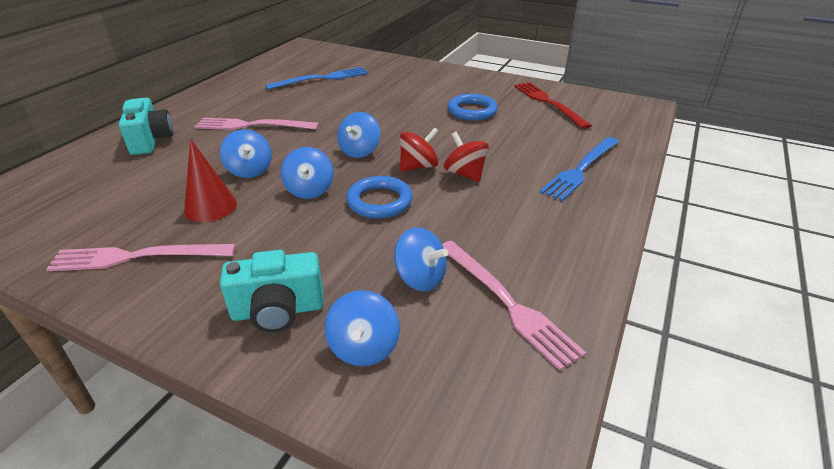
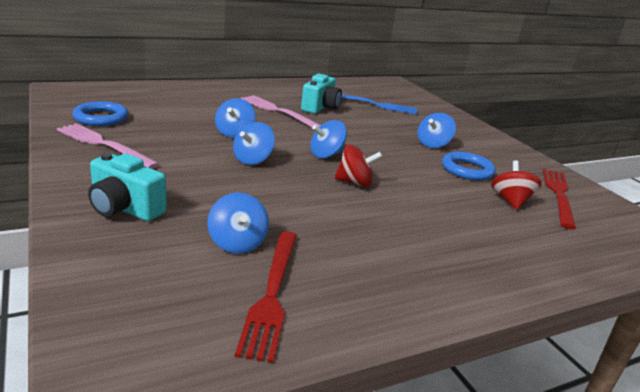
camera: 35 degrees right, 10 degrees down
(151, 140) = (205, 95): turquoise camera -> turquoise camera (320, 108)
(210, 207) = (180, 140): red cone -> none
(364, 347) = (136, 255): blue spinning top -> blue spinning top (433, 144)
(379, 201) = (288, 188): blue ring -> blue ring (101, 118)
(465, 174) = (385, 204): red spinning top -> red spinning top (510, 201)
(507, 303) = (272, 293): pink fork -> red fork
(581, 169) = (504, 252): blue fork -> none

